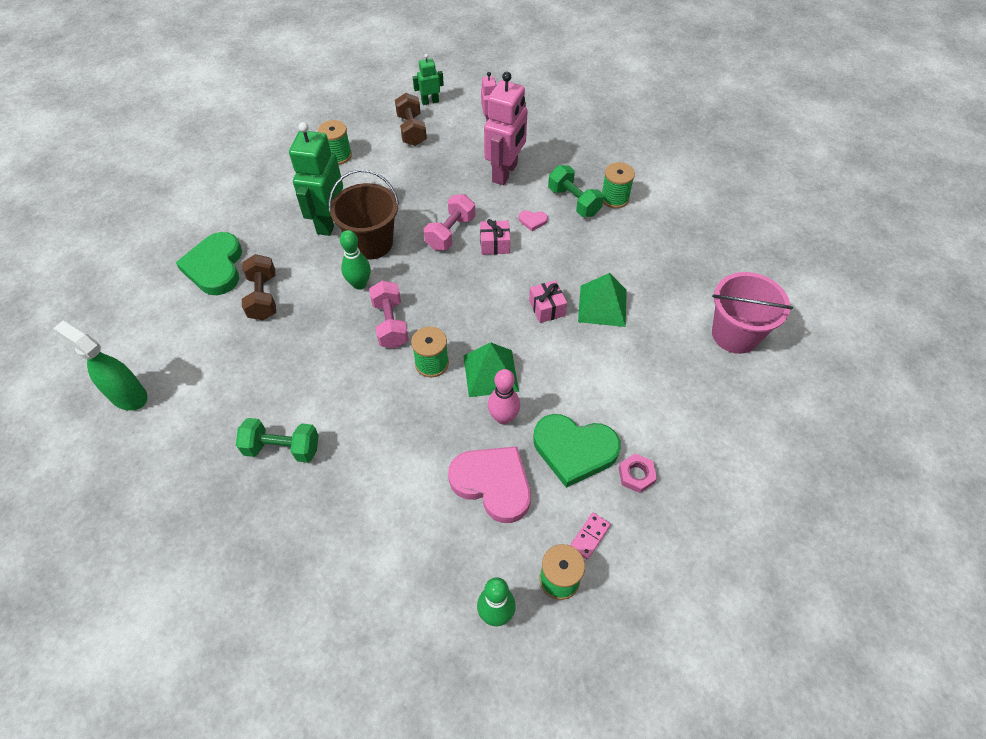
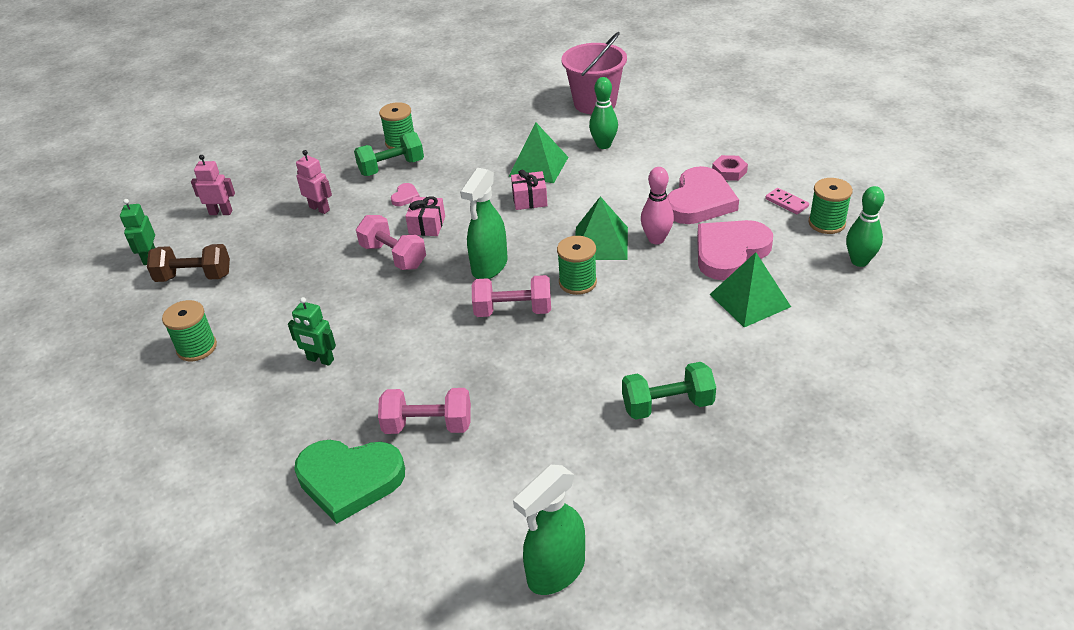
camera: 75 degrees left, 15 degrees down
(263, 297) = (428, 425): brown dumbbell -> pink dumbbell
(282, 448) = (667, 405): green dumbbell -> green dumbbell turned 60 degrees clockwise
(328, 221) = (320, 360): green robot -> green robot, size x0.51
(359, 284) = (442, 334): green bowling pin -> green bowling pin (603, 145)
(371, 243) = (378, 321): brown bucket -> none
(420, 505) = (750, 300): none -> green pyramid
(445, 297) = (489, 266): none -> green spray bottle
(505, 173) = (319, 208): pink robot -> pink robot, size x0.51
(574, 450) = (699, 201): green heart -> pink heart

